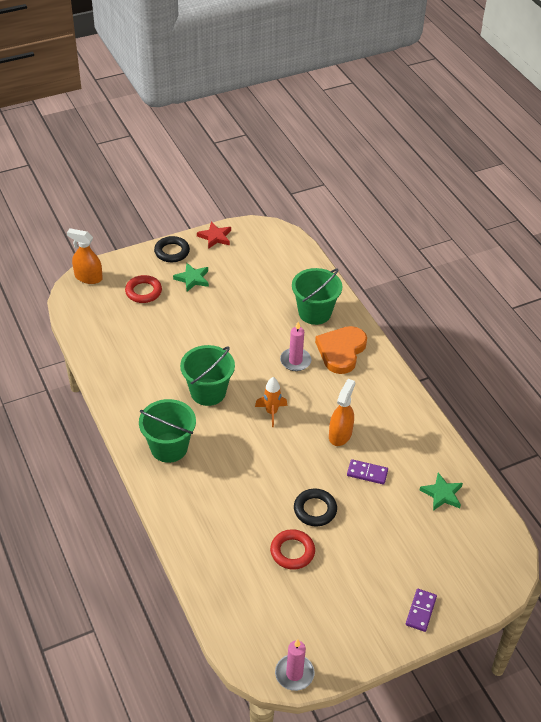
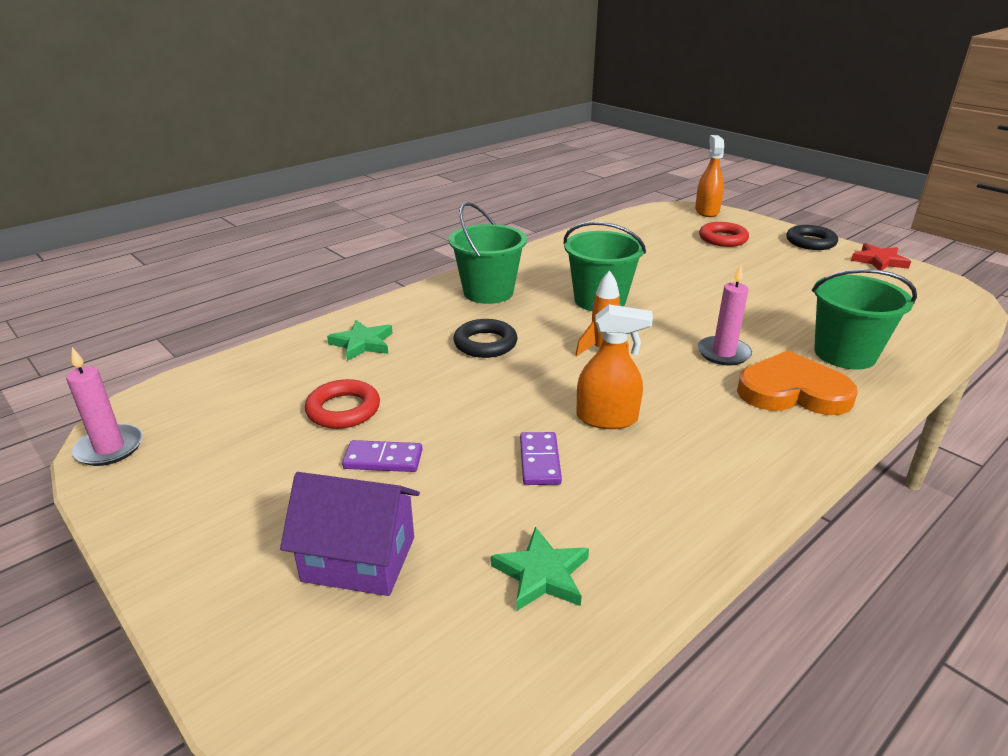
camera: 75 degrees right, 15 degrees down
(192, 279) = (783, 260): green star -> green star (362, 343)
(315, 510) = (433, 418): black ring -> black ring (485, 344)
(417, 558) = (359, 559): none -> purple house
(421, 611) = (228, 584): purple domino -> purple domino (383, 459)

